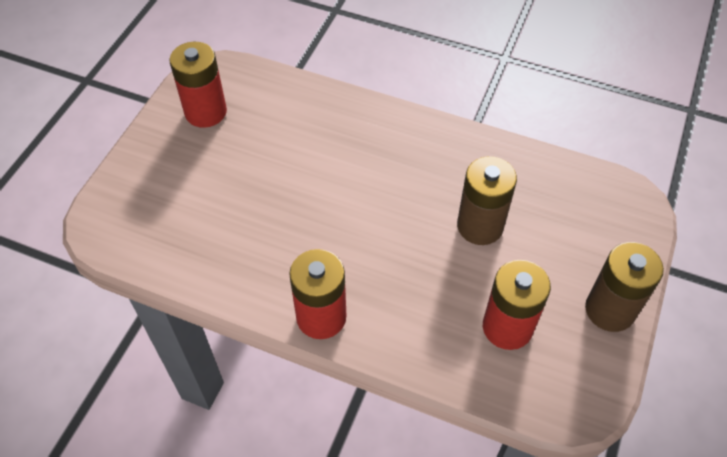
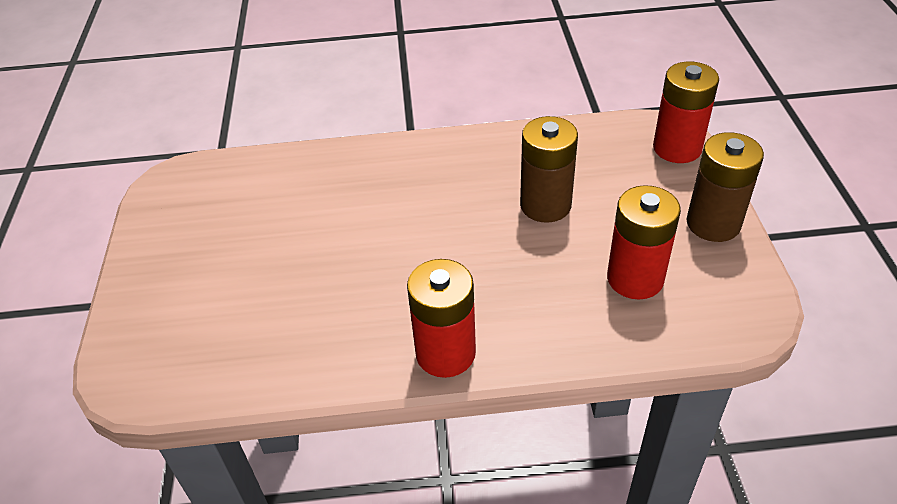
camera: 25 degrees left, 10 degrees down
(205, 112) = (188, 218): red battery -> red battery (677, 148)

